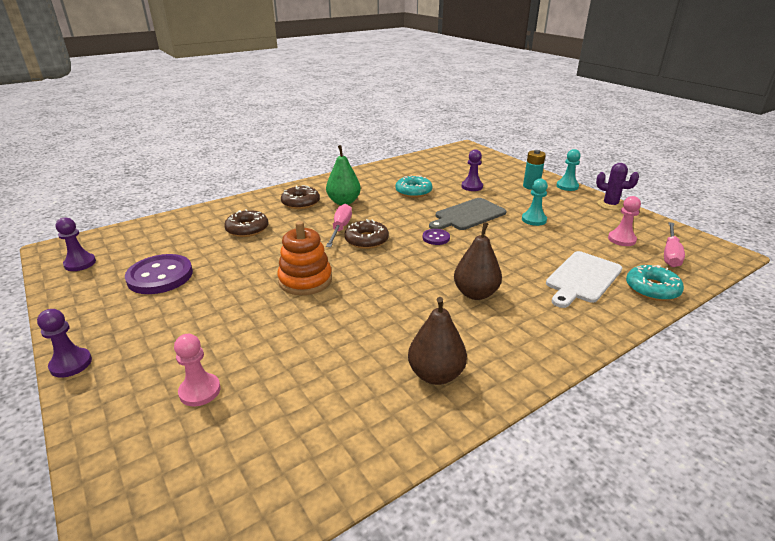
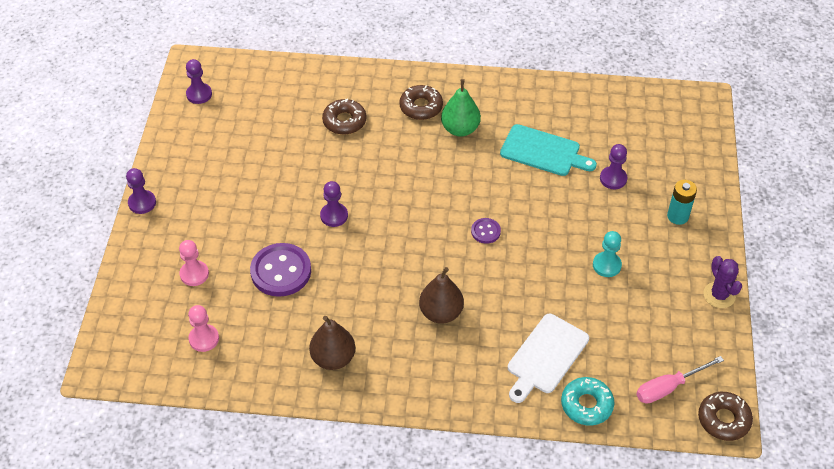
camera: 40 degrees right, 20 degrees up
(160, 276) = (241, 145): purple button -> purple button (281, 271)
(305, 280) = (334, 216): orange stacking toy -> purple pawn
(340, 228) = (419, 168): pink screwdriver -> none
(366, 240) = (425, 197): brown donut -> brown donut (723, 419)
(413, 191) = (543, 151): turquoise donut -> turquoise cutting board
(468, 215) = (552, 219): grey cutting board -> none
(567, 186) = (718, 240): turquoise pawn -> none
(582, 278) = (546, 356): white cutting board -> white cutting board turned 45 degrees counterclockwise
(621, 239) = (652, 342): pink pawn -> pink pawn (204, 339)

